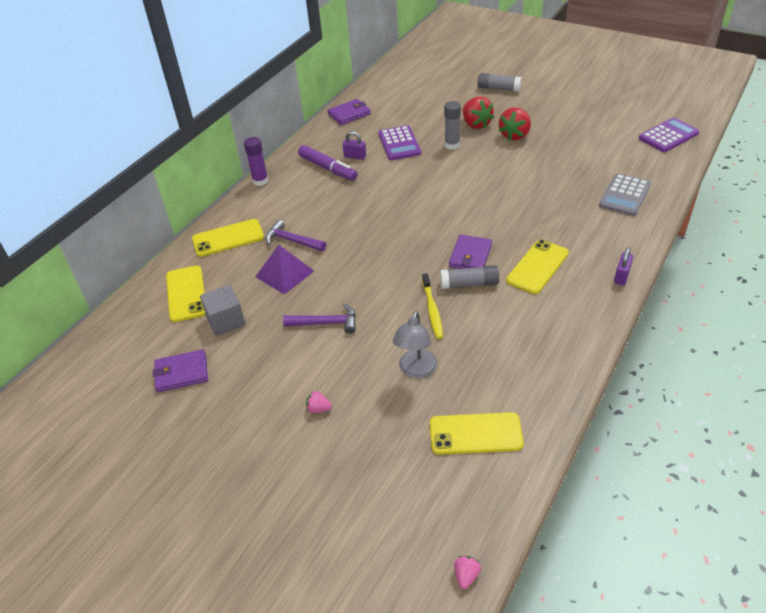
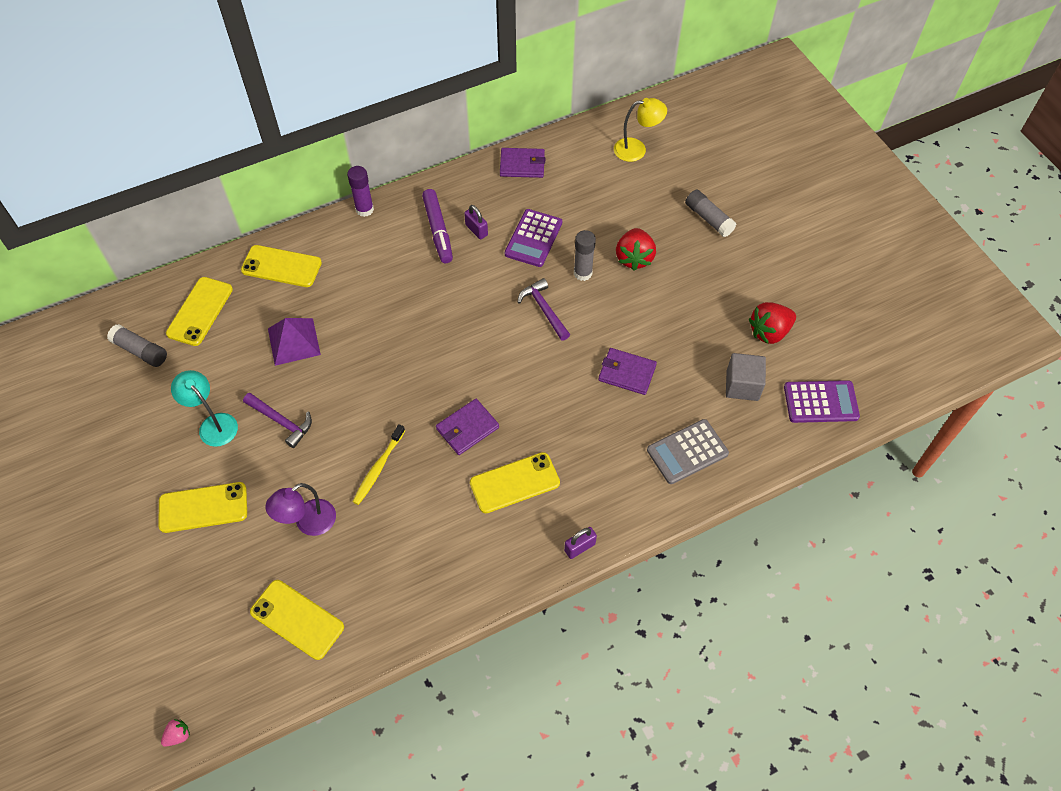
camera: 30 degrees right, 15 degrees up
(181, 373) = (134, 397): purple wallet -> purple wallet (627, 373)
(226, 321) = (207, 364): grey cube -> grey cube (742, 385)
(271, 353) = (213, 424): none -> turquoise lamp
(292, 241) = (331, 305): purple hammer -> purple hammer (544, 309)
(318, 409) = (203, 507): pink strawberry -> yellow phone
(416, 78) = (637, 149): none -> yellow lamp
(416, 370) = (308, 523): grey lamp -> purple lamp
(469, 284) = (436, 461): grey glue stick -> grey glue stick (140, 351)
(515, 135) = (658, 299): red strawberry -> red strawberry (769, 332)

